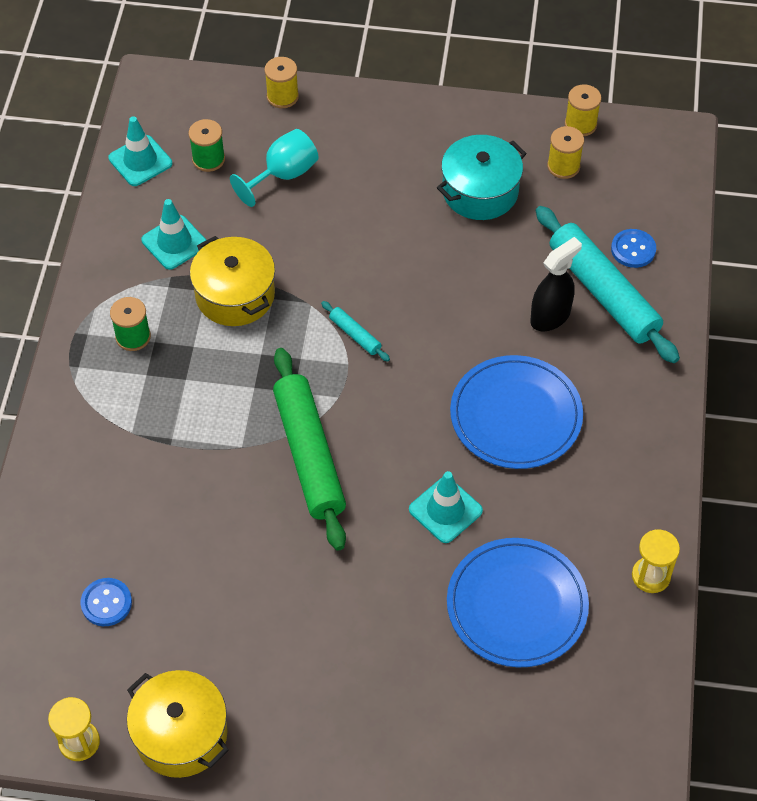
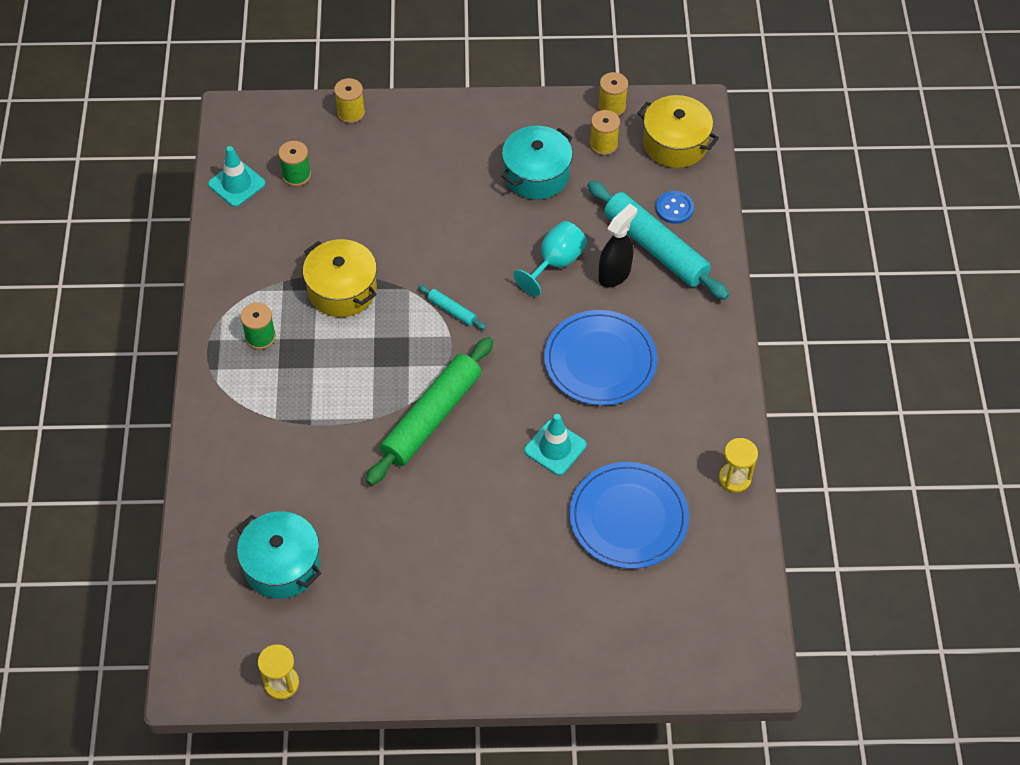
camera: 10 degrees left, 0 degrees up
(106, 603) = (282, 565): blue button -> turquoise pot
(174, 242) = (280, 251): turquoise traffic cone -> none
(181, 734) = (367, 664): yellow pot -> yellow pot (675, 143)
(283, 175) = (364, 181): turquoise goblet -> turquoise goblet (555, 263)
(309, 455) = (431, 417): green rolling pin -> green rolling pin turned 60 degrees clockwise

